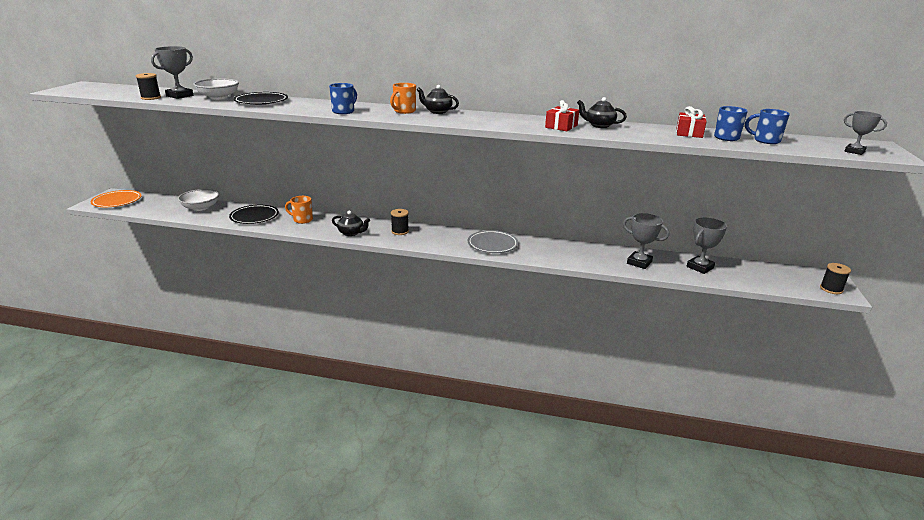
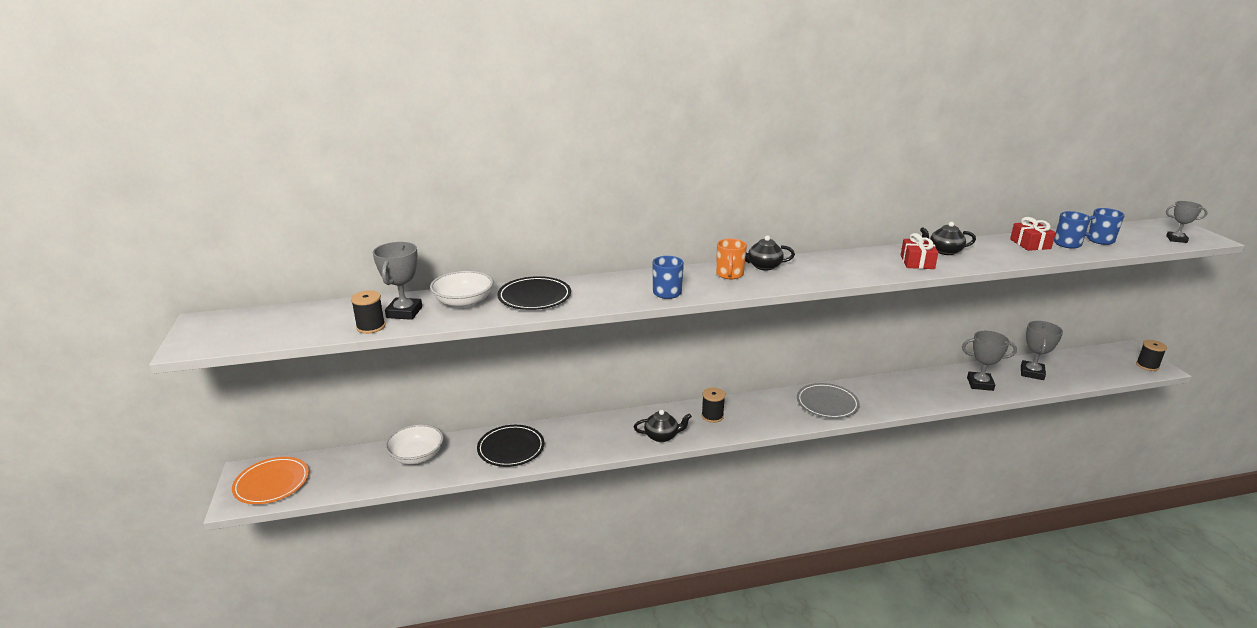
camera: 25 degrees left, 0 degrees up
(302, 220) = (578, 434): orange mug -> none

